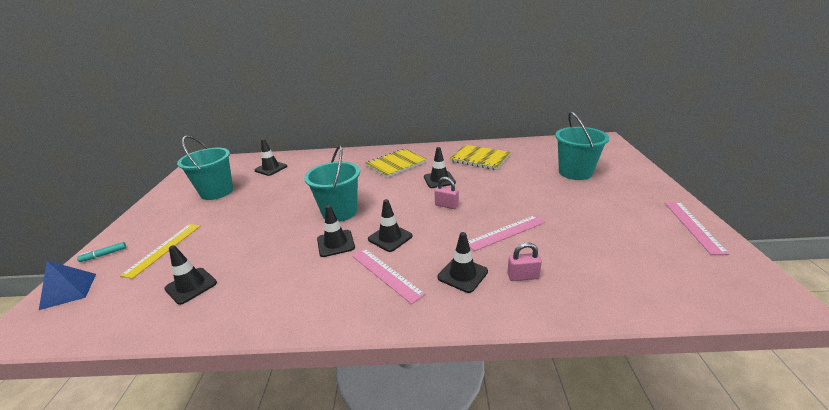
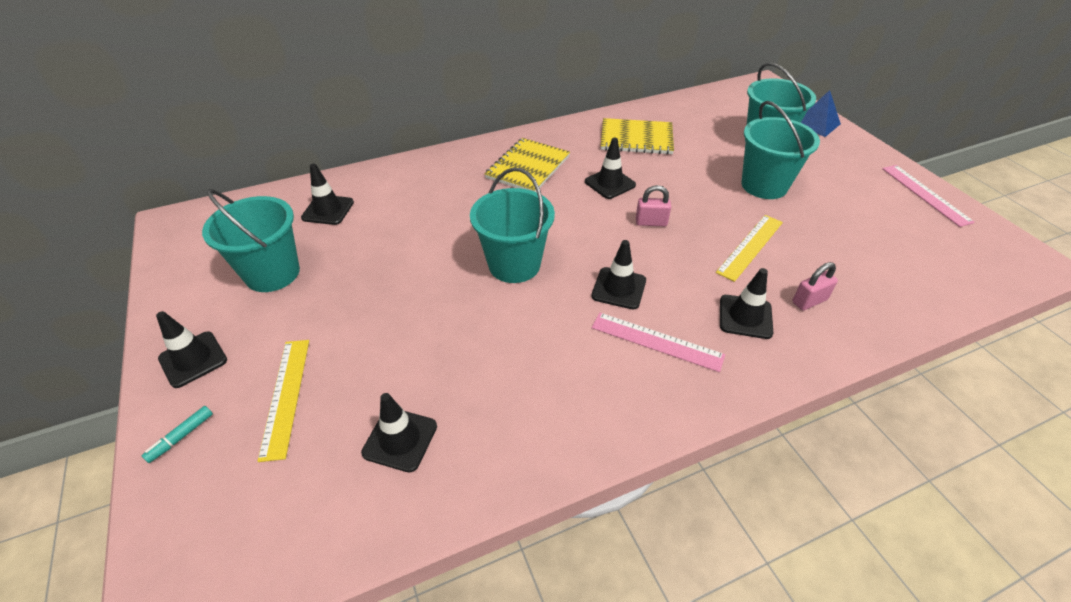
camera: 25 degrees left, 15 degrees up
(69, 291) = (188, 514): blue pyramid -> blue pyramid (816, 124)
(336, 243) = (553, 315): black traffic cone -> black traffic cone (193, 359)
(506, 232) = (750, 246): pink ruler -> yellow ruler
(550, 198) = (764, 185): none -> turquoise bucket

